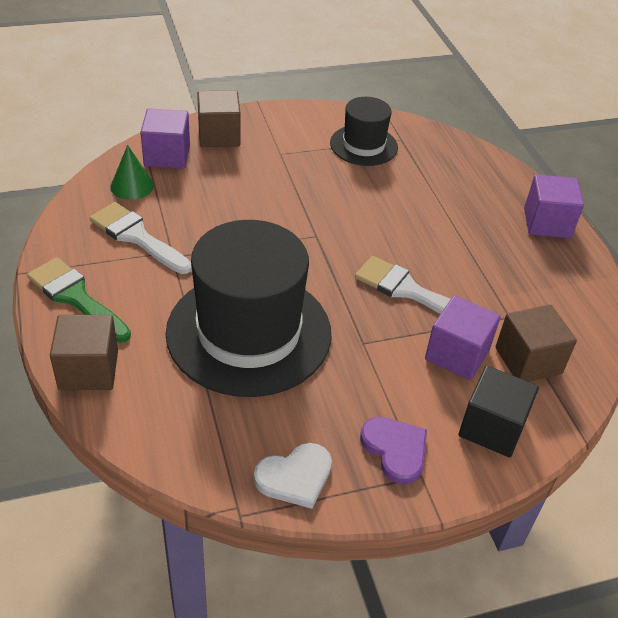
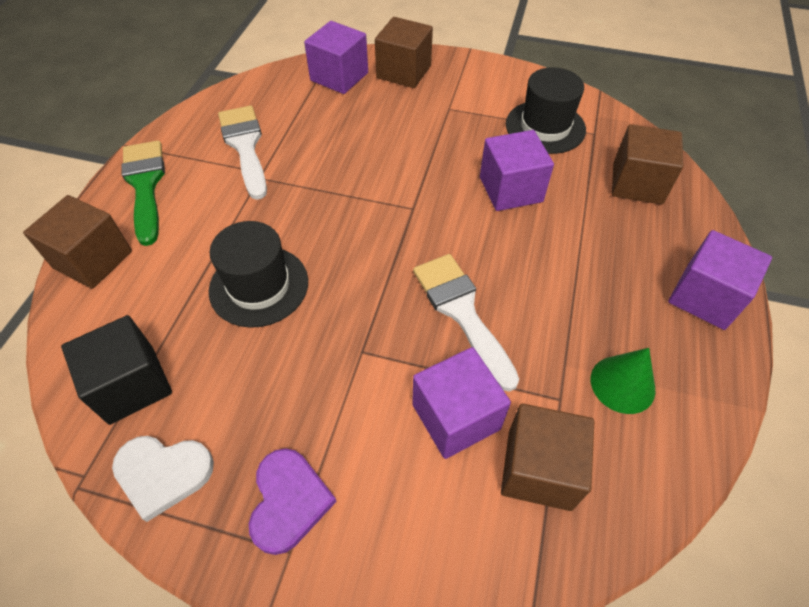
camera: 35 degrees right, 10 degrees up
(132, 186) = (283, 96): green cone -> green cone (622, 384)
(249, 332) = (259, 286): black hat -> black hat, size x0.53
(375, 198) = (510, 189): none -> purple cube
(455, 165) = (637, 183): none -> brown cube
(492, 427) = (422, 536): black cube -> black cube (132, 384)

